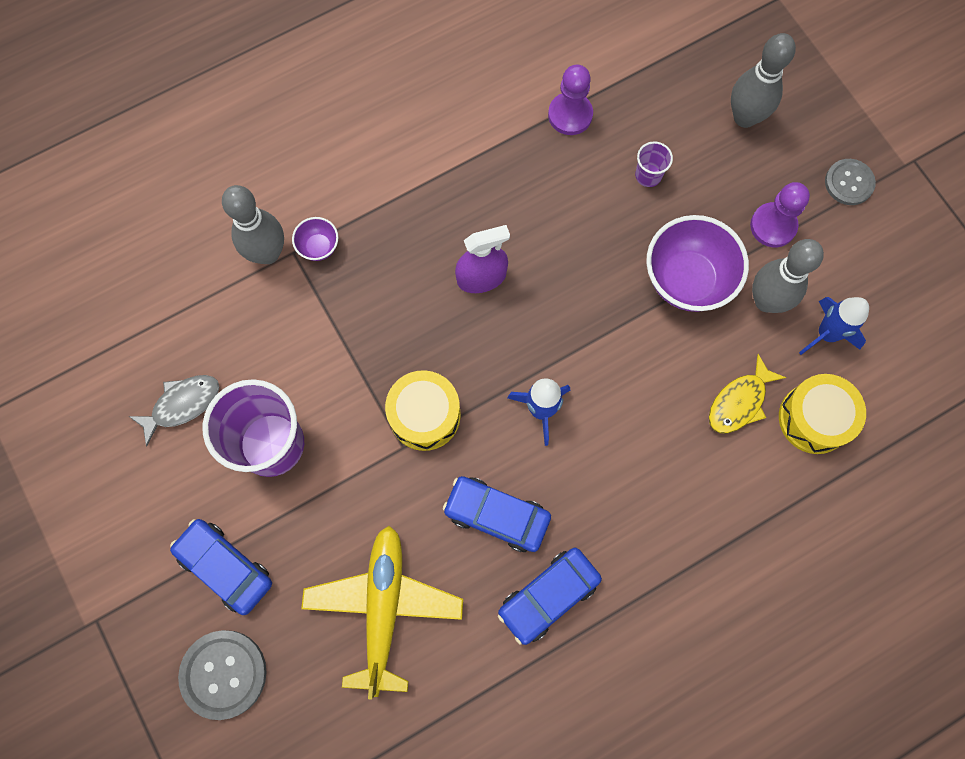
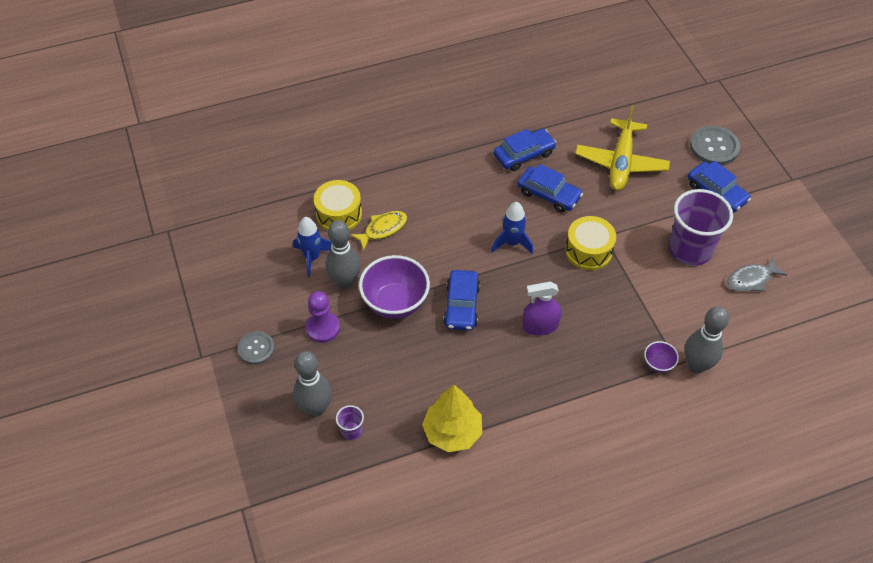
camera: 170 degrees left, 20 degrees down
(570, 115) = (452, 432): purple pawn -> yellow tree
(594, 291) = (461, 305): none -> blue car
(648, 175) = (403, 377): purple cup -> purple cup (351, 431)

